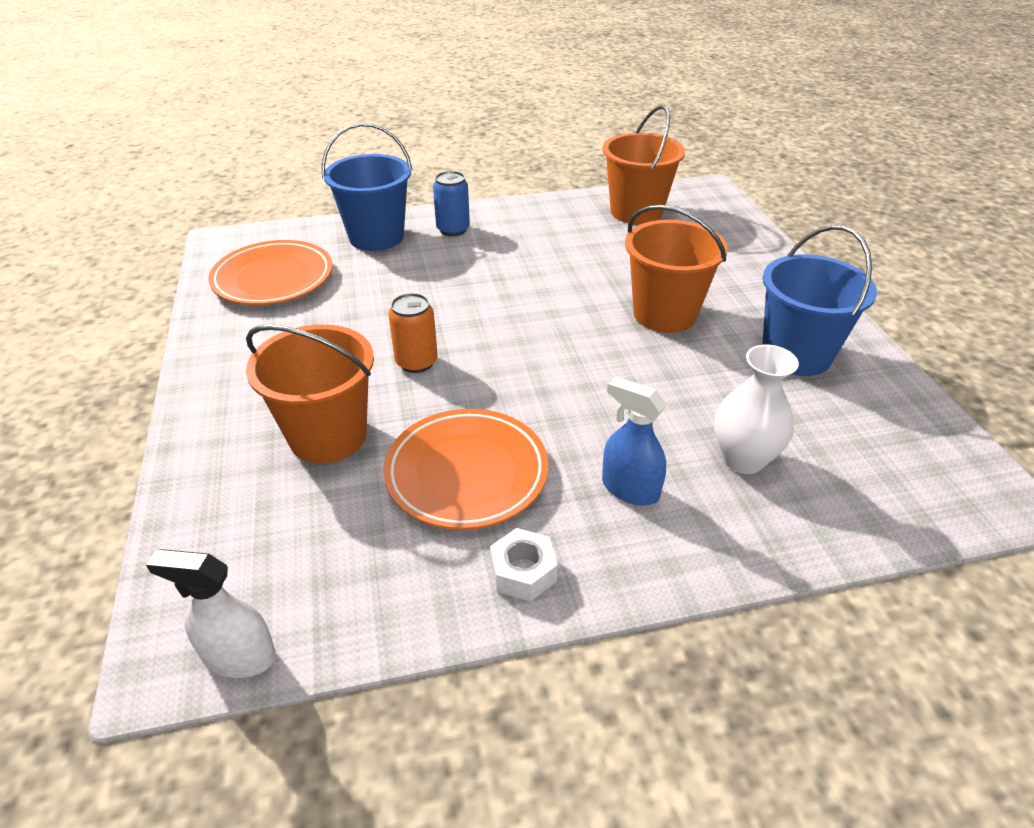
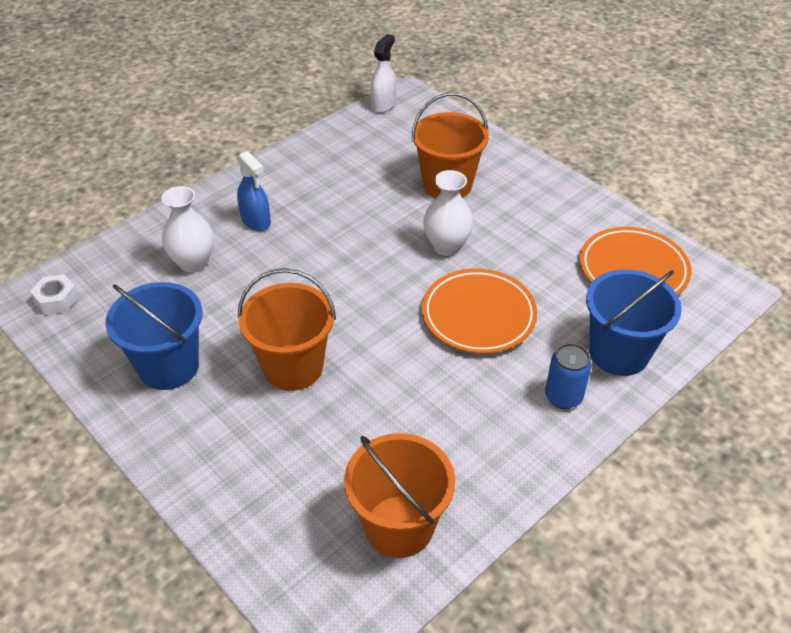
camera: 150 degrees right, 5 degrees up
(239, 656) = (383, 104): white spray bottle -> white spray bottle turned 45 degrees counterclockwise
(416, 362) = (446, 246): orange can -> white vase
(466, 473) = (352, 195): orange plate -> orange plate (478, 315)
(523, 572) = (289, 167): white nut -> white nut (57, 300)
(629, 489) = (256, 221): blue spray bottle -> blue spray bottle turned 45 degrees clockwise

